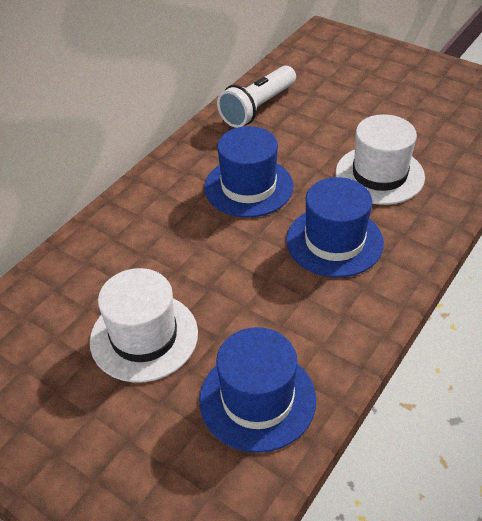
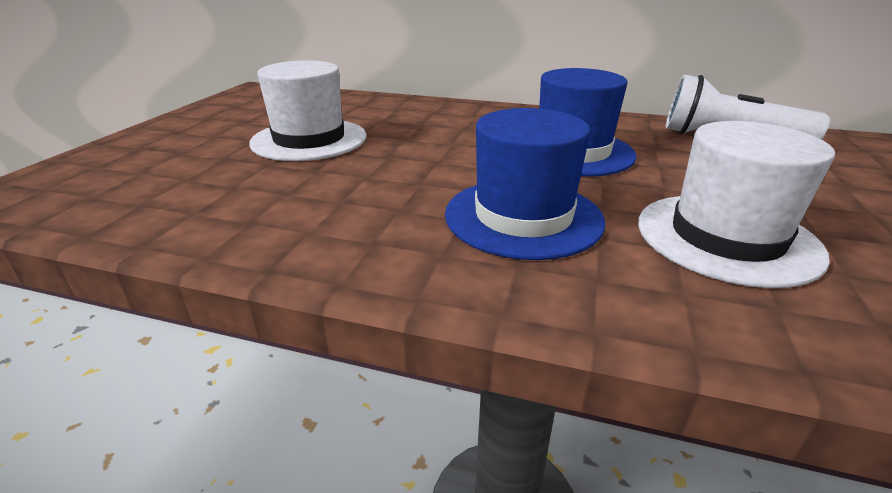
camera: 70 degrees right, 15 degrees down
(257, 399) = (218, 202): blue hat -> none

